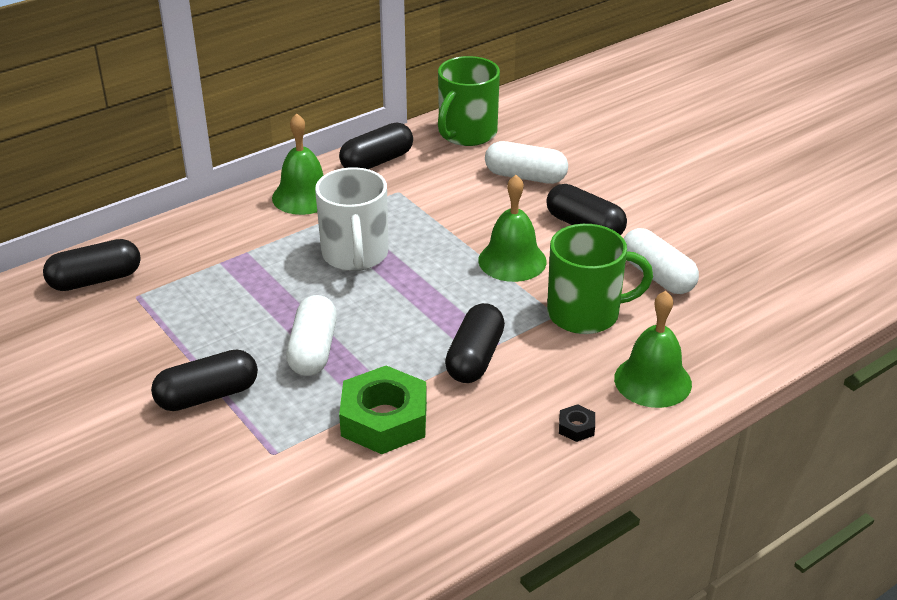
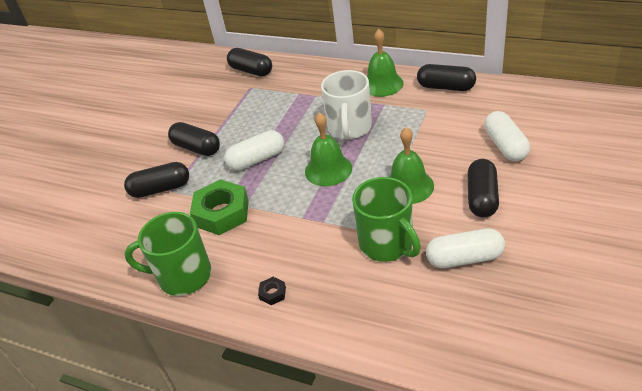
camera: 65 degrees right, 5 degrees up
(355, 255) = (349, 128): white mug -> white mug turned 45 degrees counterclockwise
(466, 133) = (520, 100): green mug -> green mug (183, 276)
(475, 358) = (300, 219): black capsule -> black capsule (160, 189)
(652, 381) = (347, 309): green bell -> green bell (328, 169)
(657, 276) = (464, 258): white capsule -> white capsule turned 60 degrees clockwise

